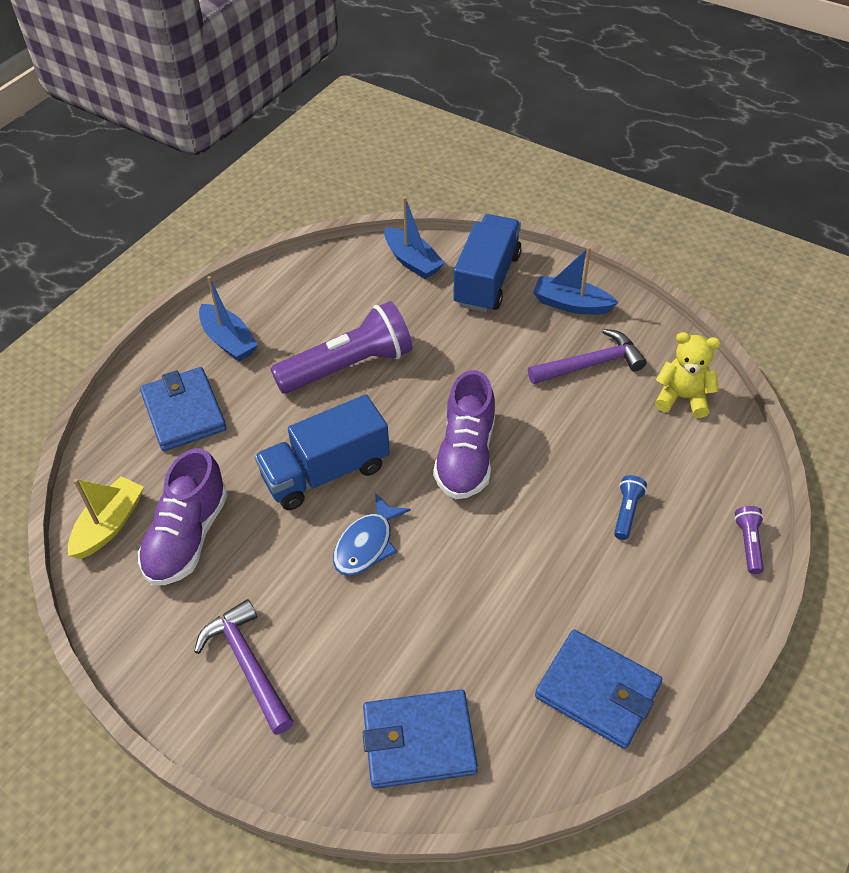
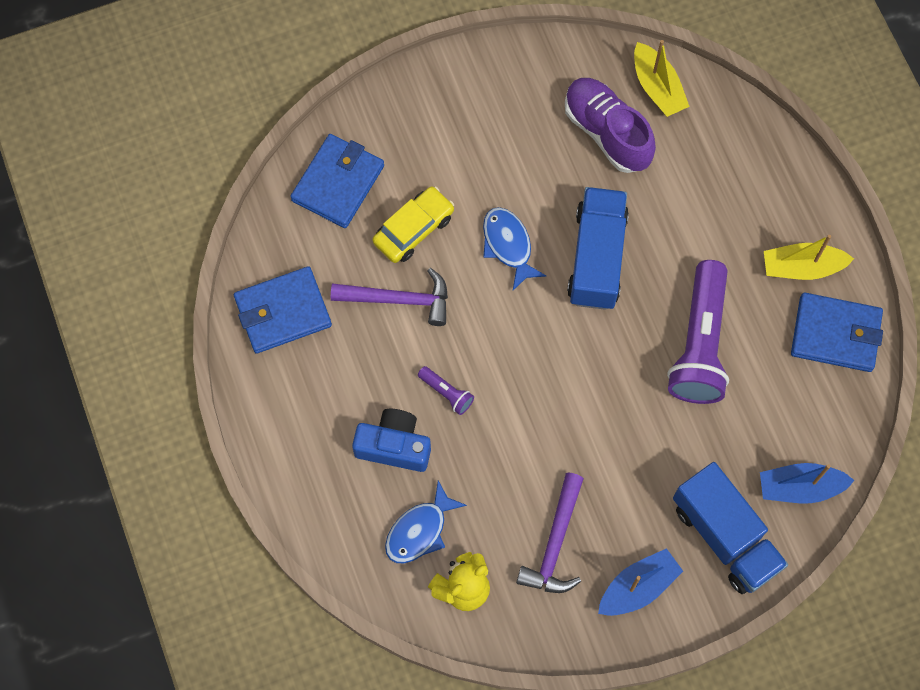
camera: 125 degrees right, 20 degrees up
(184, 412) = (738, 191): blue wallet -> blue wallet (835, 334)
(228, 341) = (801, 267): blue boat -> yellow boat
(247, 664) = (471, 116): purple hammer -> purple hammer (399, 299)
(413, 633) = (413, 229): none -> yellow car
(466, 456) = (535, 369): purple shoe -> none
(626, 512) = (394, 446): blue flashlight -> blue camera
(672, 450) = (420, 530): none -> blue fish
(748, 543) = (300, 509): purple flashlight -> purple flashlight (447, 393)

